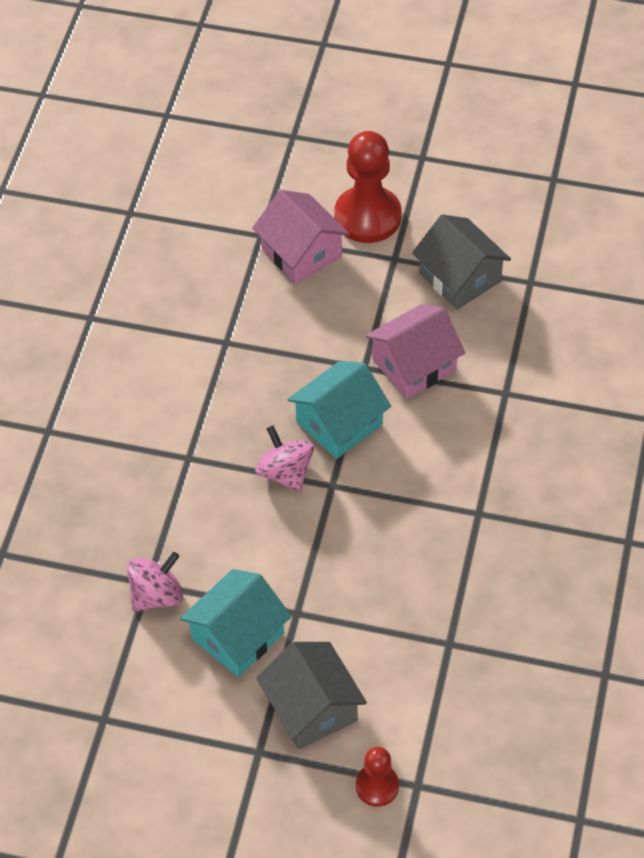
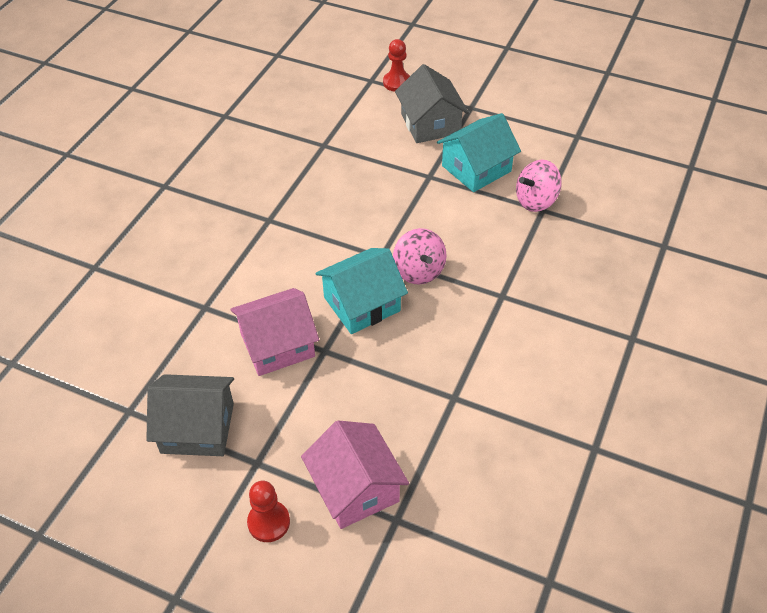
camera: 170 degrees left, 5 degrees down
(367, 217) = (269, 522): red pawn -> red pawn, size x0.54
(460, 277) = (197, 428): grey house -> grey house turned 60 degrees counterclockwise

